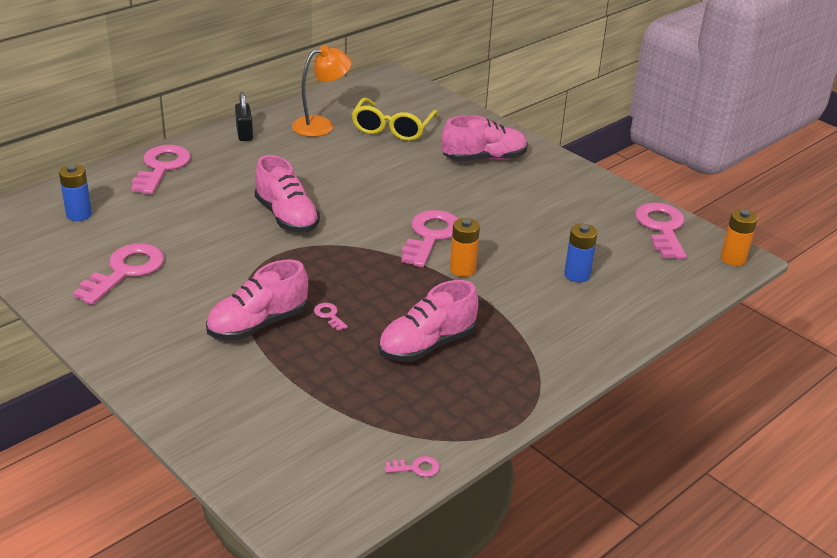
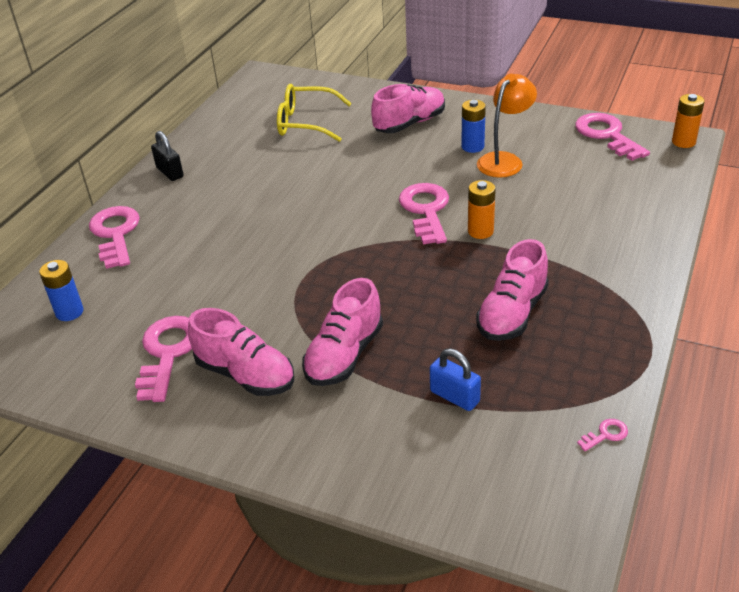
camera: 20 degrees left, 5 degrees up
(286, 217) = (280, 239): pink shoe -> pink shoe (245, 374)
(318, 389) = (454, 396): none -> blue padlock
(321, 125) = (237, 140): orange lamp -> orange lamp (504, 160)
(329, 315) = (402, 320): pink key -> none
(392, 129) = (305, 123): yellow glasses -> yellow glasses turned 105 degrees clockwise
(577, 275) = (578, 200): blue battery -> blue battery (472, 147)

